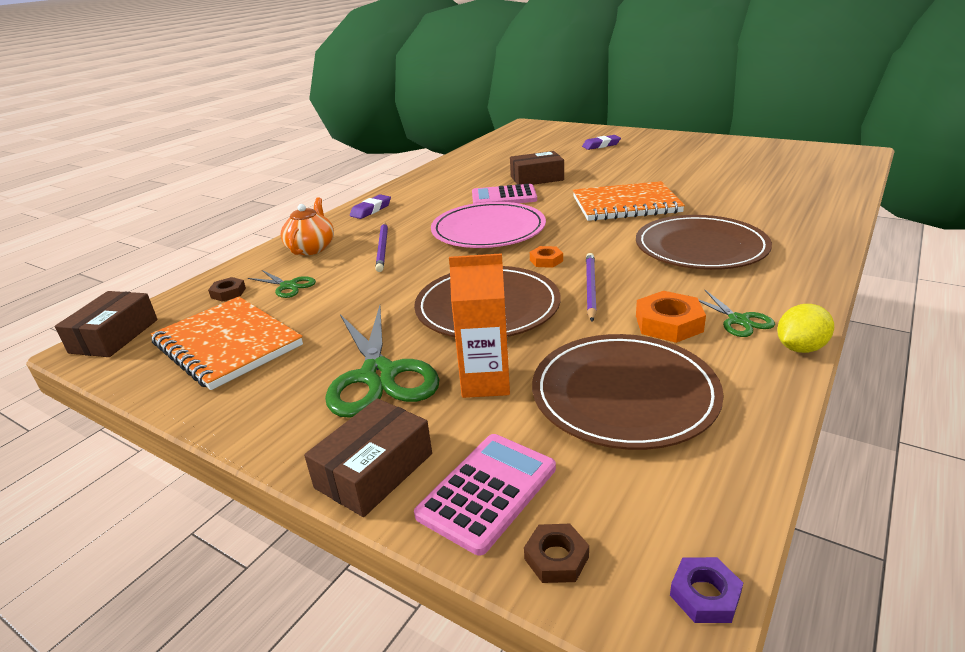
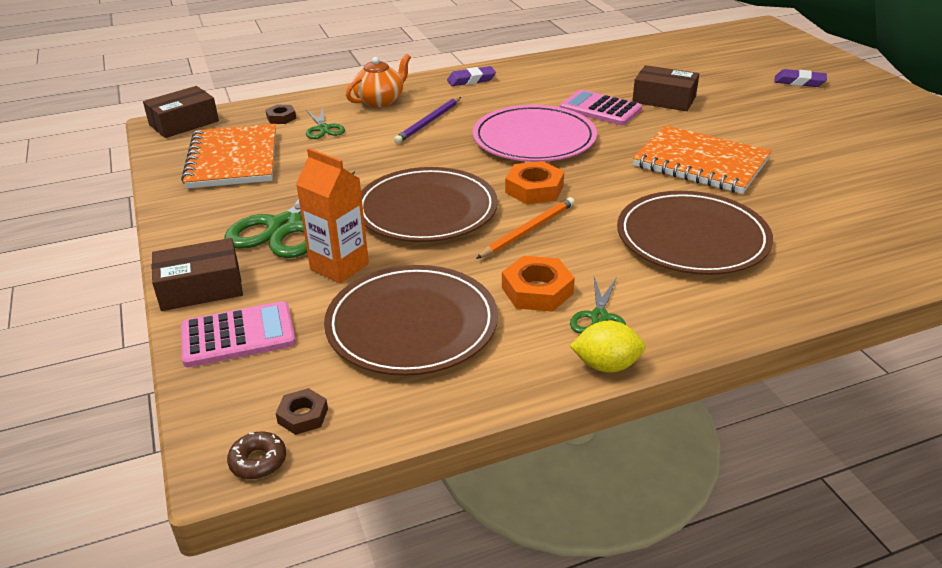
camera: 35 degrees right, 5 degrees up
(546, 260) = (534, 189): orange nut -> orange nut, size x1.68
(556, 558) = (217, 393): brown nut -> brown nut (303, 416)
(590, 288) = (528, 231): purple pencil -> orange pencil
(705, 595) = (258, 461): purple nut -> brown donut

